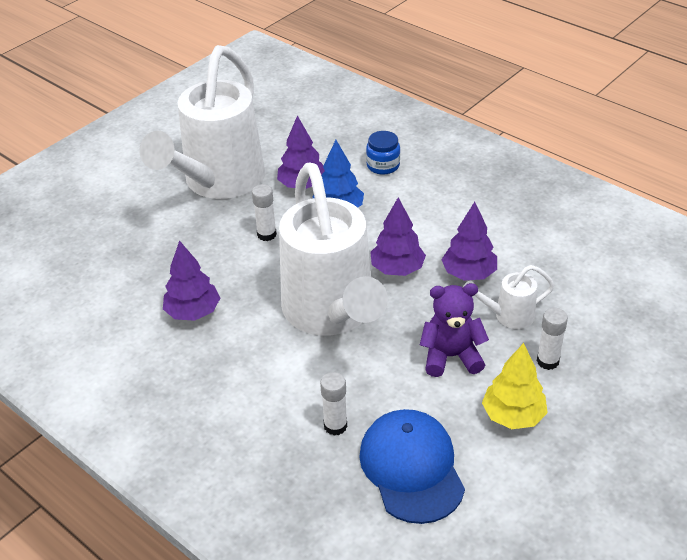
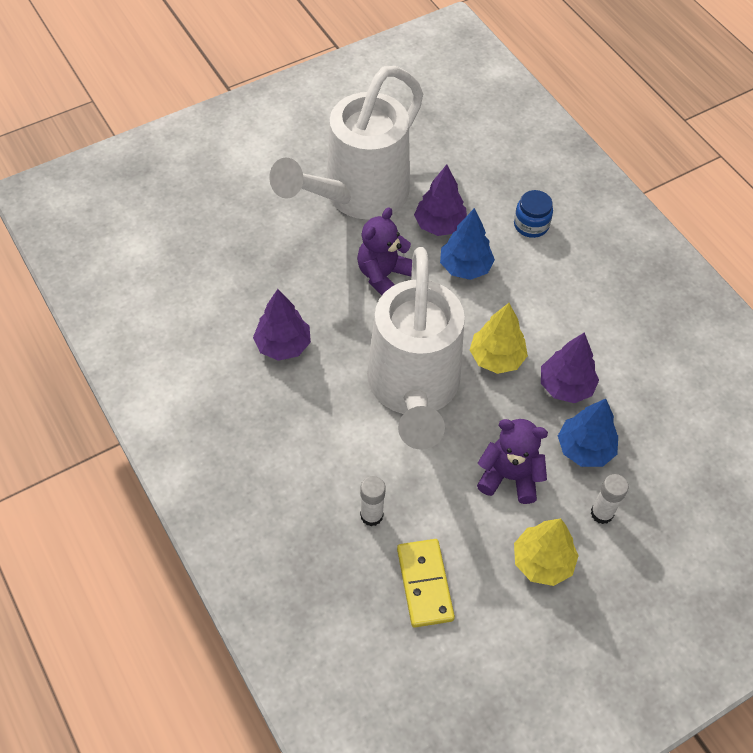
camera: 15 degrees right, 15 degrees up
(266, 234) = (383, 275): white glue stick -> purple teddy bear
(397, 269) = (496, 358): purple tree -> yellow tree
(411, 468) = (425, 584): blue cap -> yellow domino
(508, 316) = (584, 449): white watering can -> blue tree

